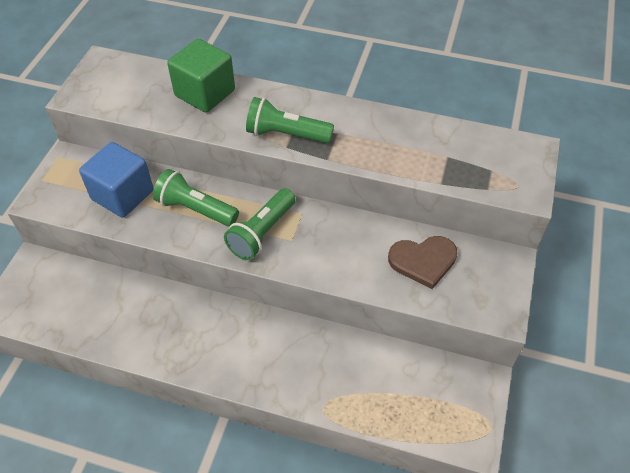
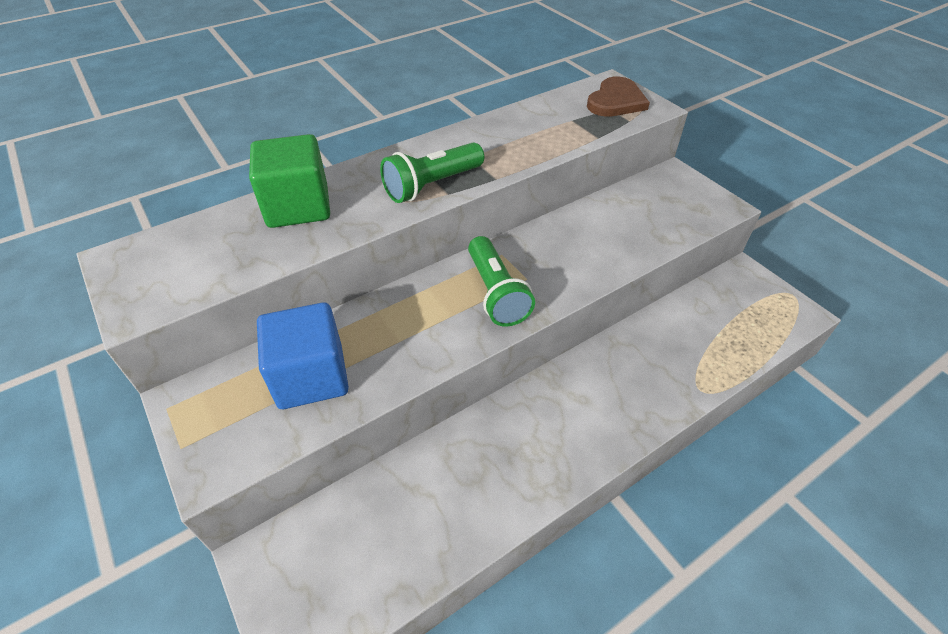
camera: 50 degrees left, 5 degrees down
(196, 209) = (408, 325): green flashlight -> none
(423, 261) = (633, 215): brown heart -> brown heart (616, 101)

